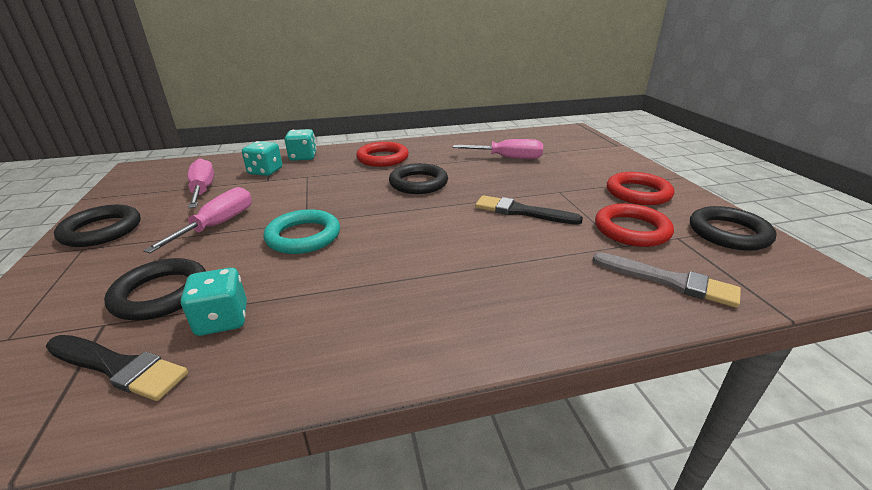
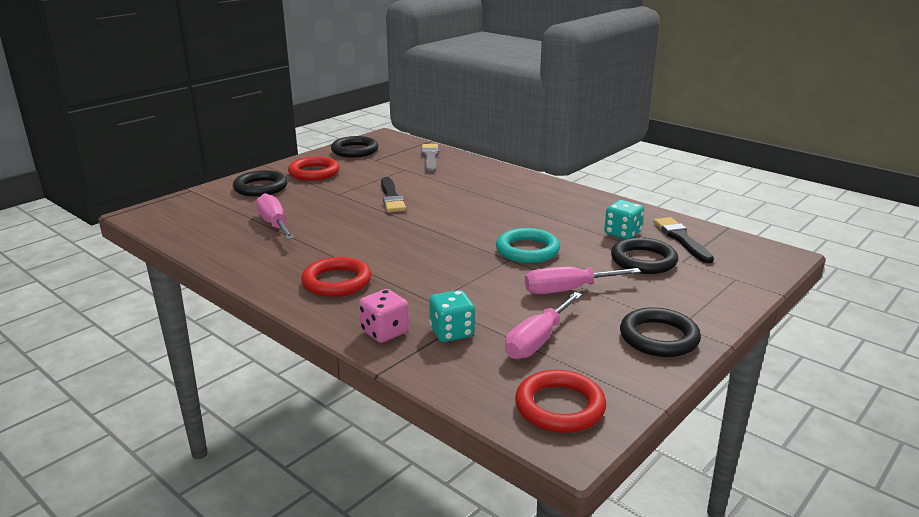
camera: 125 degrees left, 5 degrees down
(303, 157) = (384, 332): turquoise dice -> pink dice
(418, 183) = (383, 243): black ring -> black ring (261, 188)
(631, 230) = (380, 169): red ring -> red ring (559, 406)

